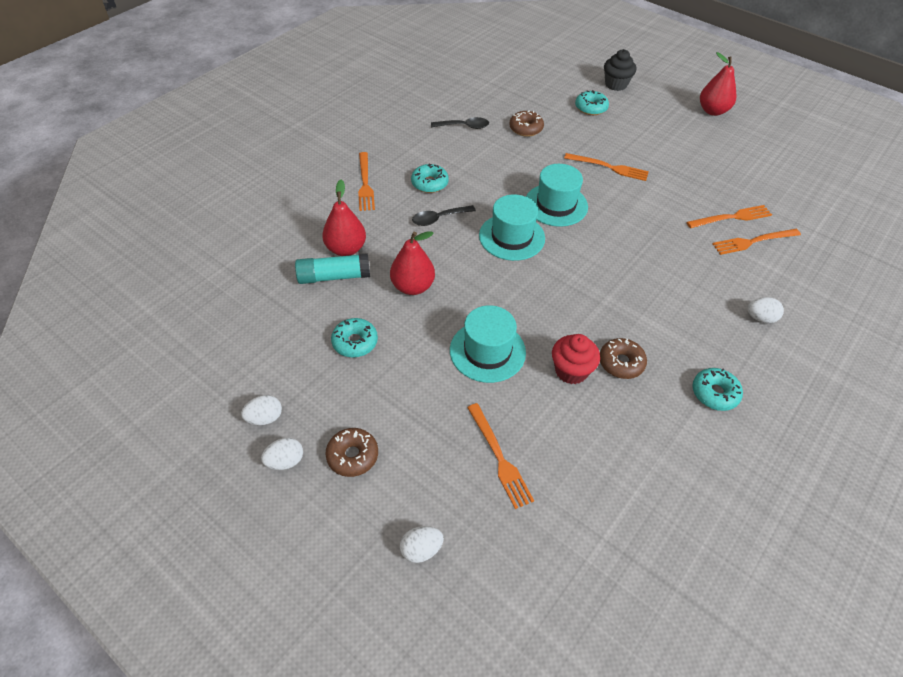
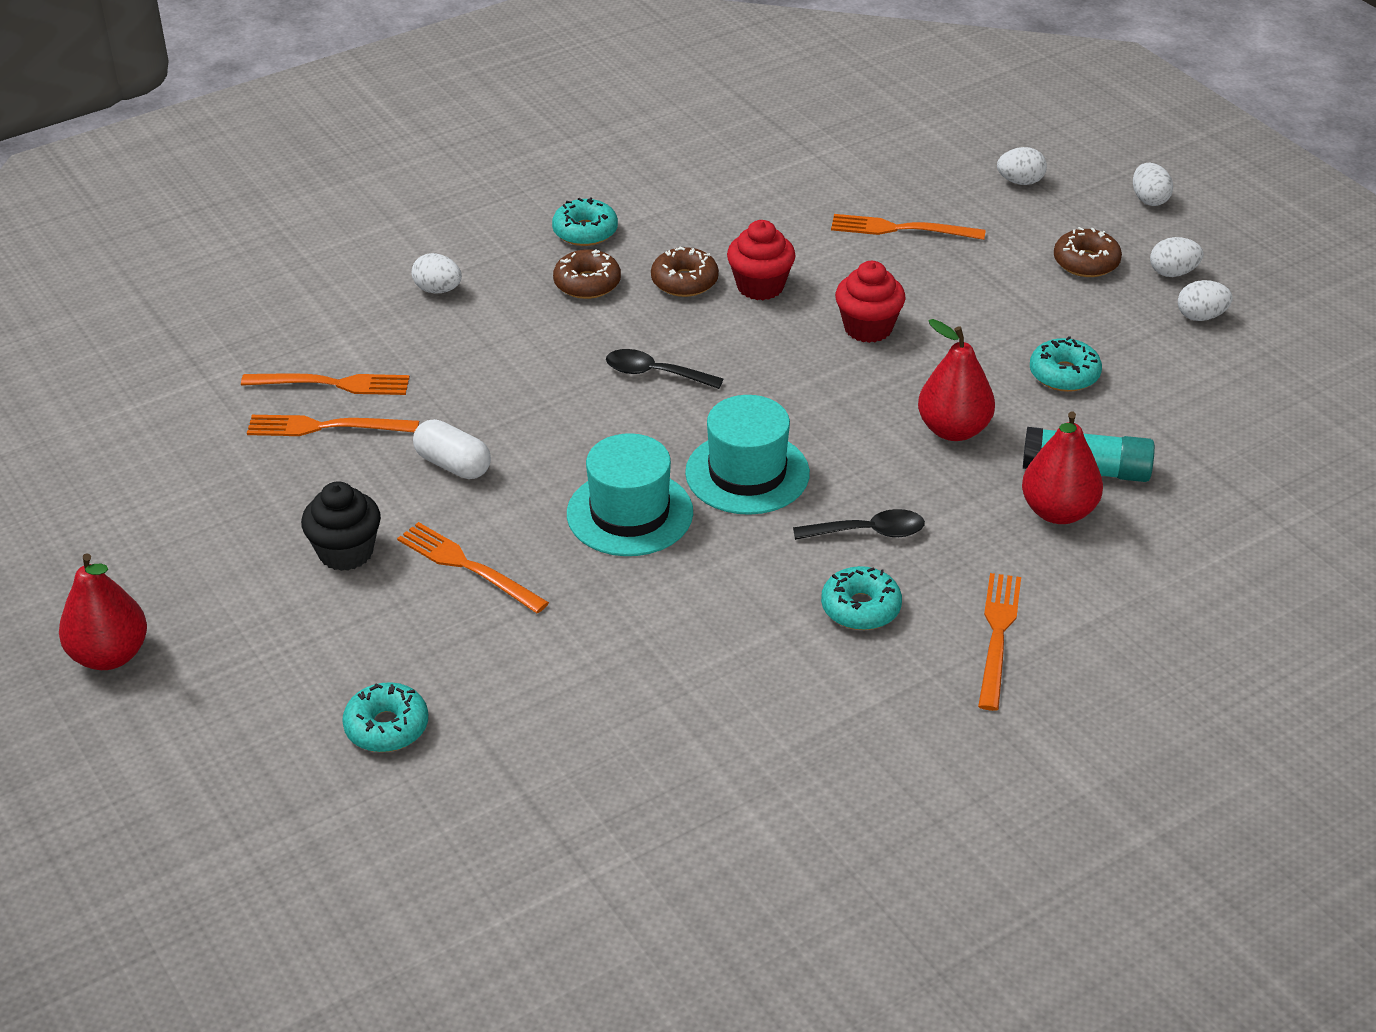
camera: 160 degrees left, 10 degrees down
(306, 555) = (1149, 199): none -> white egg
(464, 126) = (725, 738): black spoon -> black spoon (654, 373)
(487, 351) = (868, 328): turquoise hat -> red cupcake
(499, 457) = (902, 229): orange fork -> orange fork turned 75 degrees counterclockwise
(526, 128) = (582, 701): brown donut -> brown donut (587, 283)
(616, 84) = (263, 789): black cupcake -> black cupcake (346, 552)
(655, 211) = (453, 464): none -> white capsule

